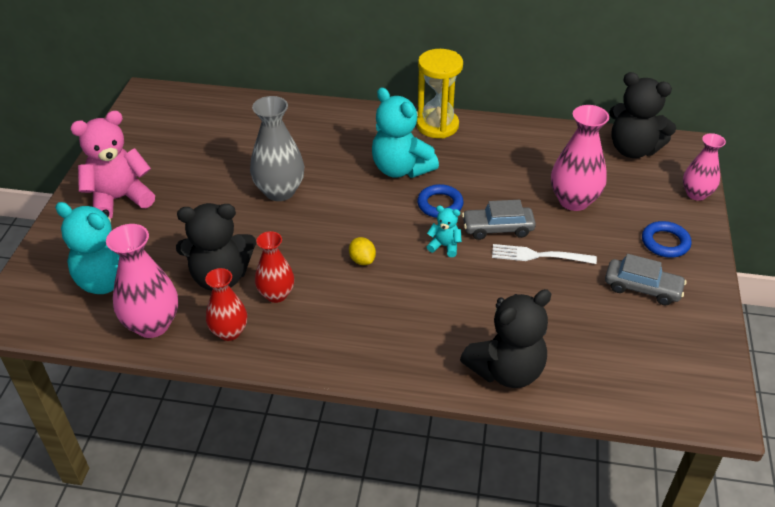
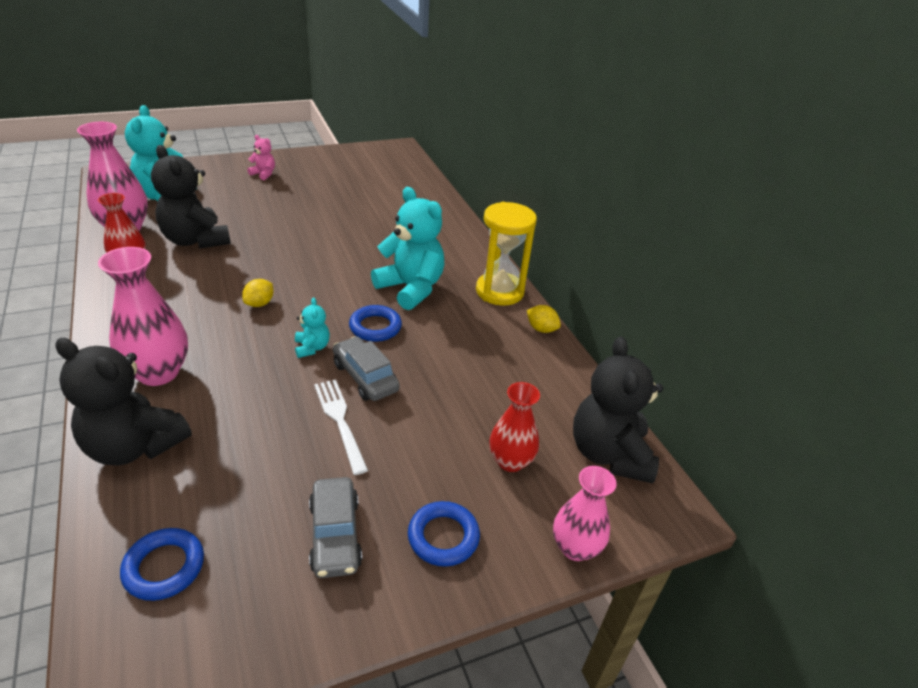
camera: 55 degrees right, 5 degrees down
(119, 199) = (263, 174): pink teddy bear -> pink teddy bear, size x0.47
(276, 294) = (188, 272): red vase -> red vase (510, 461)
(280, 191) = (325, 235): grey vase -> none
(401, 169) = (411, 288): turquoise teddy bear -> turquoise teddy bear turned 120 degrees clockwise
(496, 125) = (541, 329): none -> yellow lemon
(574, 201) = (460, 425): pink vase -> pink vase (158, 372)
(633, 374) = (164, 567): none -> blue ring

